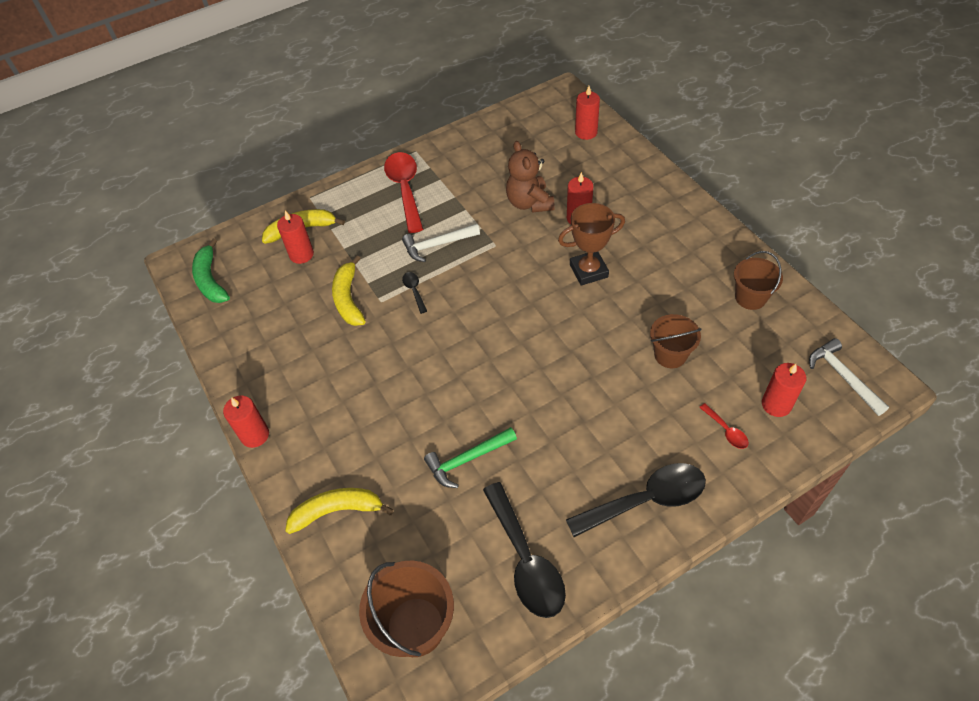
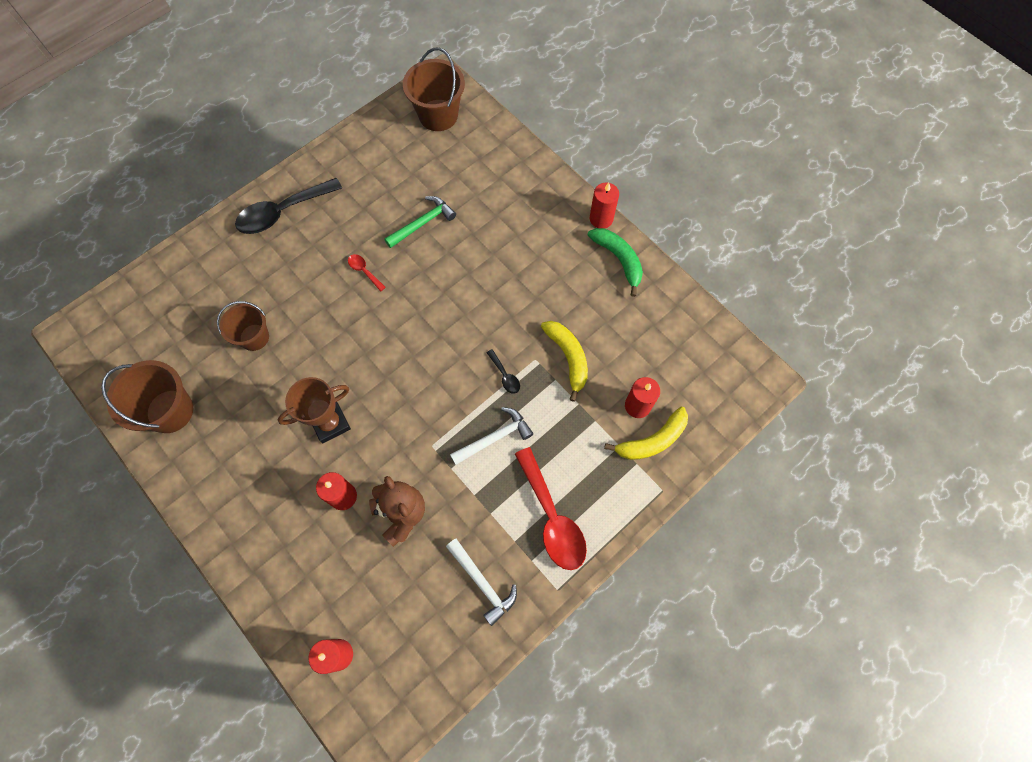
camera: 165 degrees right, 15 degrees up
(210, 280) = (718, 361): green banana -> green banana (619, 260)
(337, 511) = (513, 174): yellow banana -> none
(525, 560) = (370, 162): black spoon -> none
(726, 431) = (214, 273): red spoon -> red spoon (364, 271)
(750, 297) = (170, 411): brown bucket -> brown bucket, size x1.52
(776, 404) = (169, 302): red candle -> none
(843, 377) = (105, 335): white hammer -> white hammer (482, 582)

